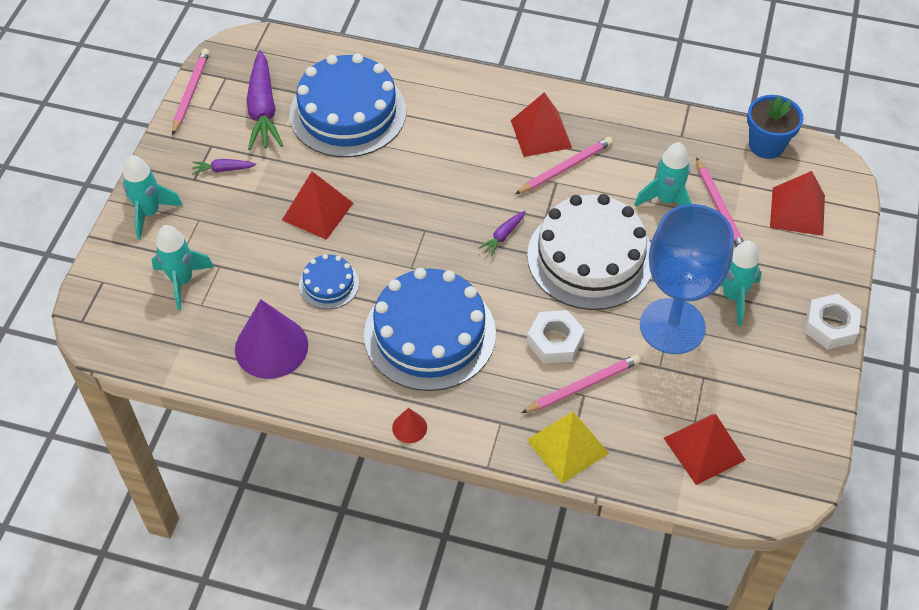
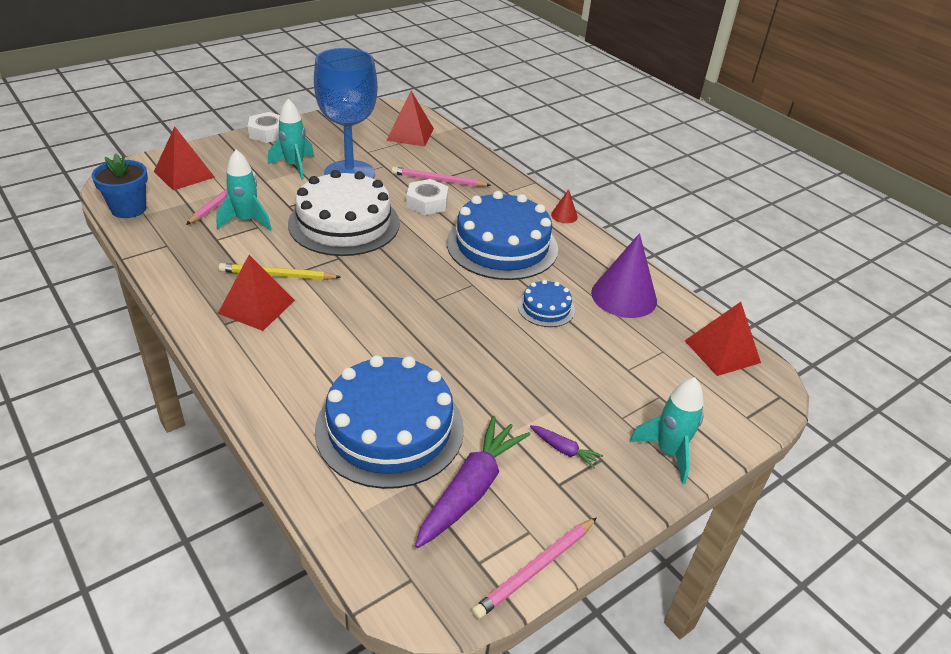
camera: 145 degrees left, 15 degrees down
(182, 281) = (669, 376): turquoise rocket -> none
(317, 211) = (506, 360): red pyramid -> red pyramid (722, 351)
(503, 236) = (383, 264): purple carrot -> none
(565, 168) = (277, 275): pink pencil -> yellow pencil
(567, 446) = (480, 167): yellow pyramid -> none

